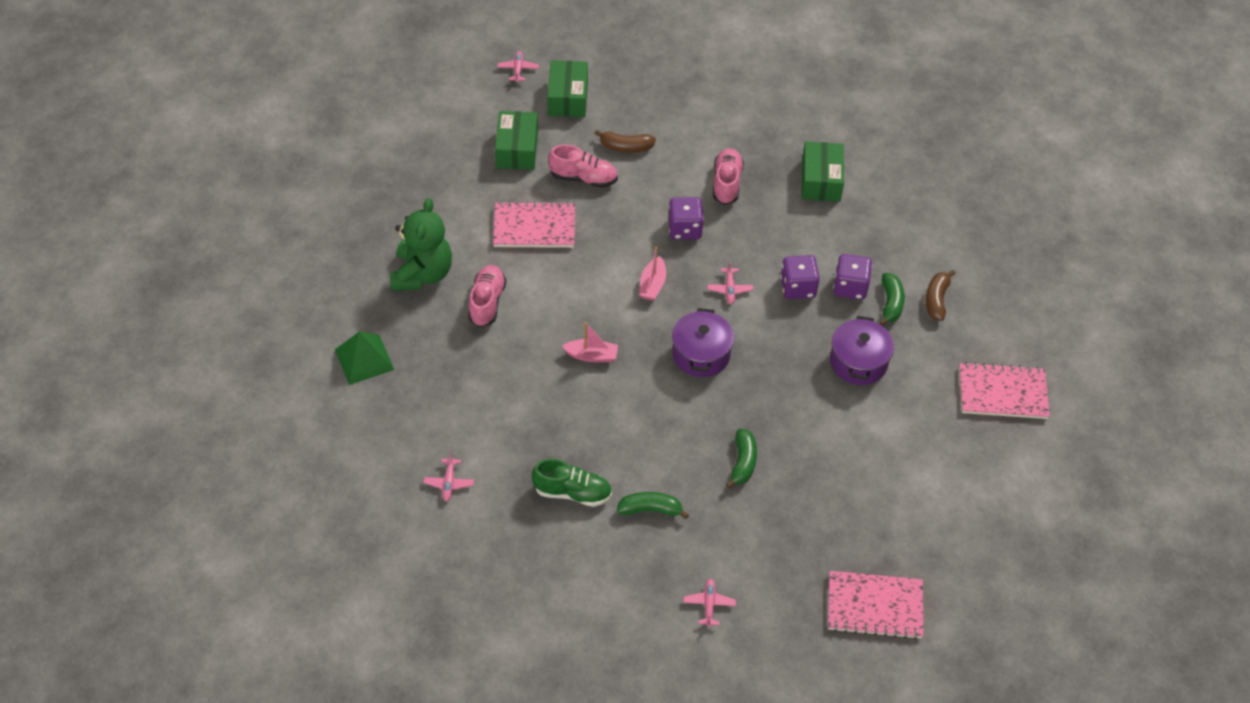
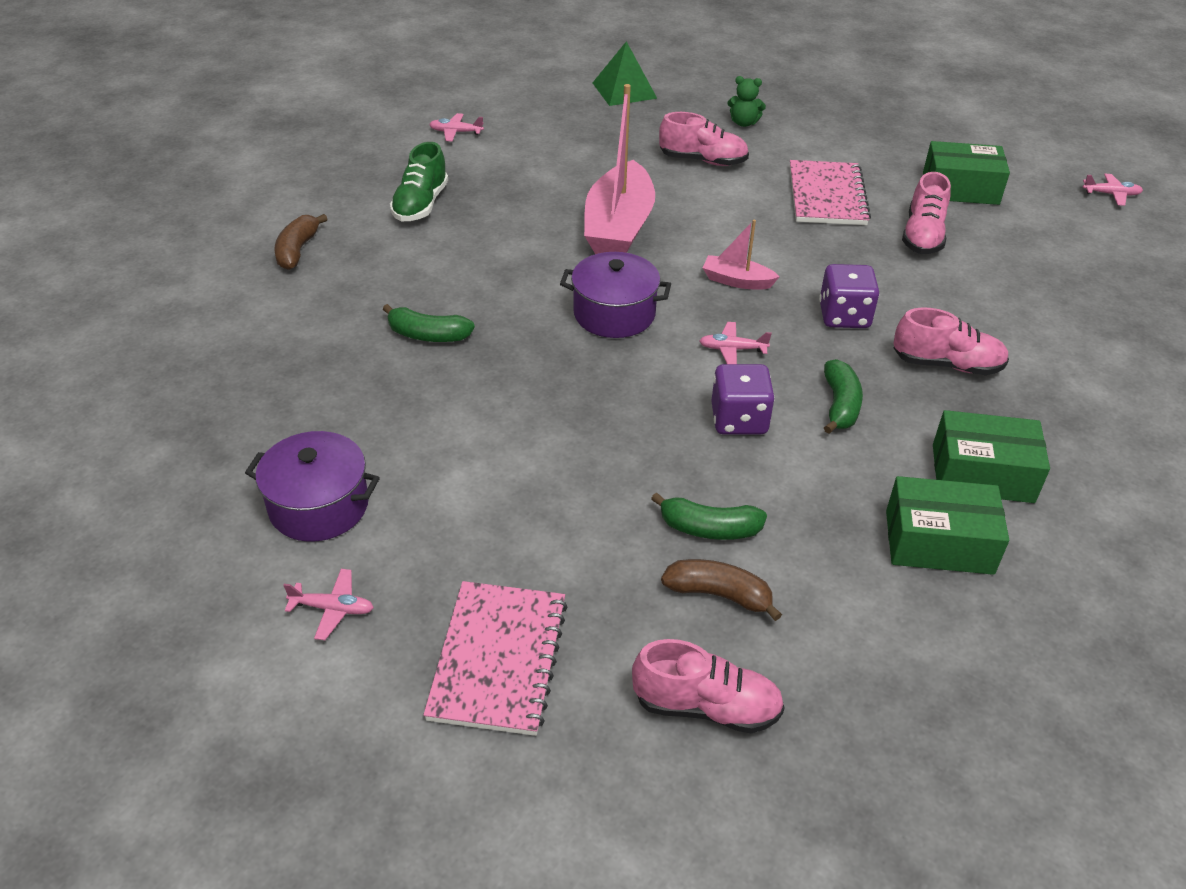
camera: 95 degrees right, 10 degrees down
(422, 274) = (743, 123): green teddy bear -> green teddy bear, size x0.46
(568, 98) = (1073, 231): green box -> green box (939, 542)
(591, 356) = (618, 227): pink boat -> pink boat, size x2.06
(626, 147) = (993, 274): brown banana -> brown banana (297, 250)
(650, 509) = (379, 256): green banana -> green banana (840, 405)
(709, 604) = (229, 290): pink plane -> pink plane (332, 609)
(850, 287) = (743, 481): purple dice -> none
(858, 362) = (586, 471): purple pot -> purple pot (319, 506)
(874, 606) = (155, 434): pink notebook -> none
(1007, 306) = (706, 707): none -> pink shoe

